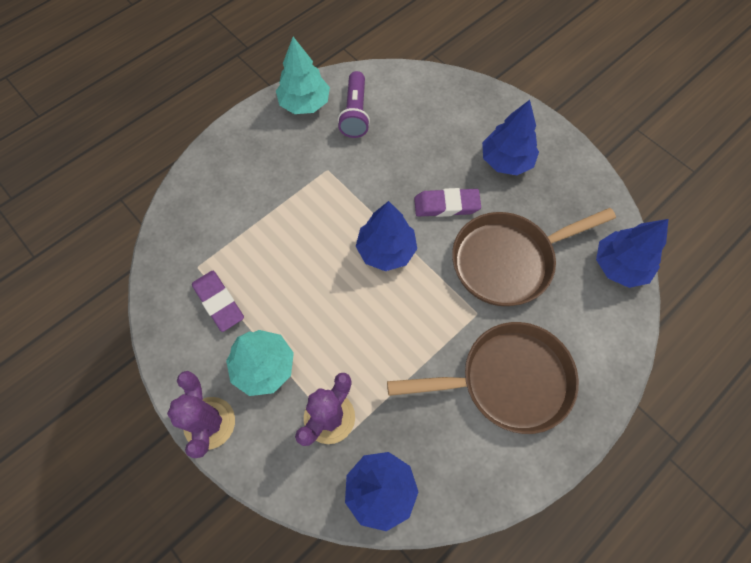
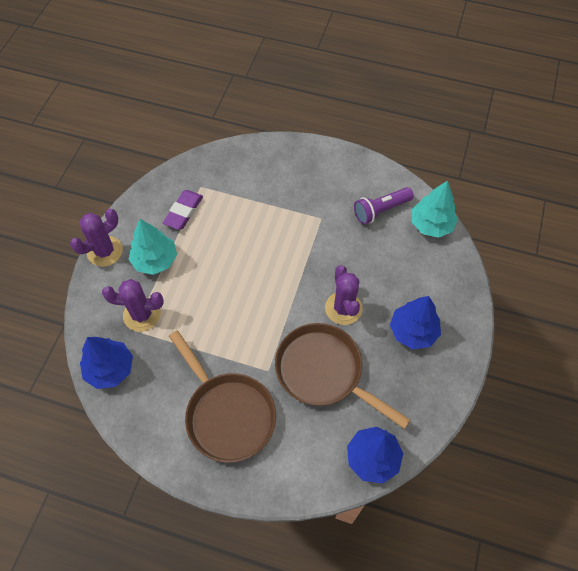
camera: 60 degrees right, 5 degrees down
(304, 103) = (365, 175): turquoise tree -> turquoise tree (431, 224)
(386, 250) = (281, 287): blue tree -> none
(446, 205) = (343, 308): purple eraser -> purple cactus

